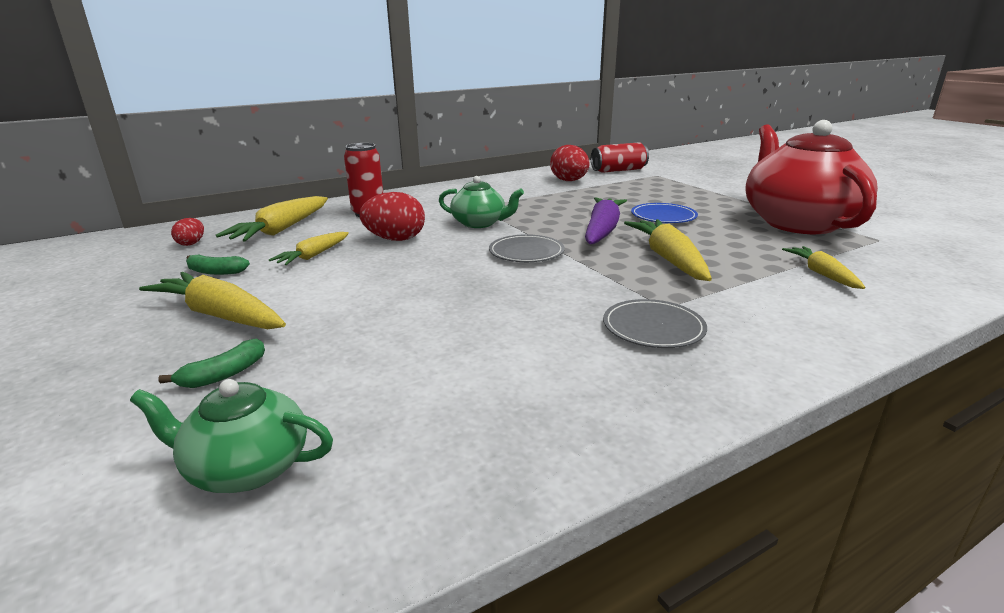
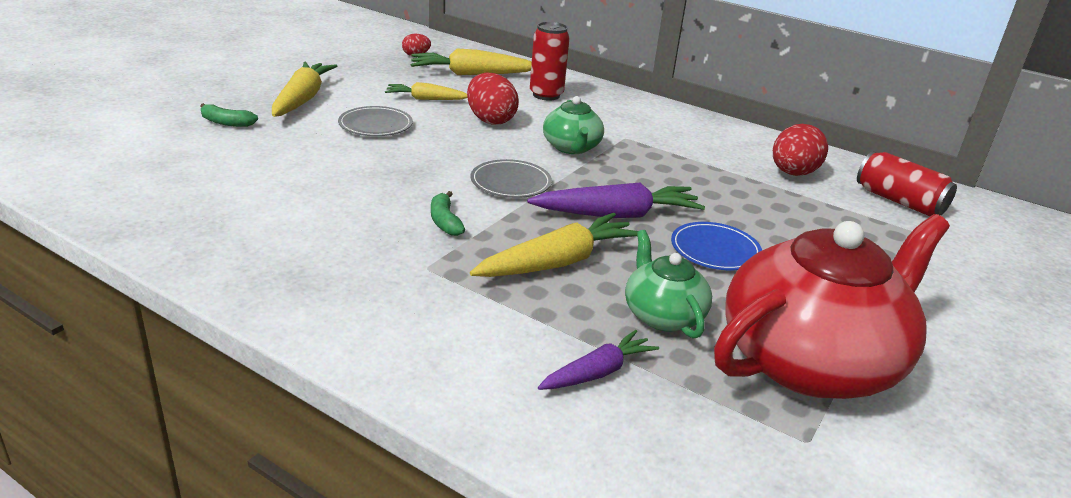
camera: 60 degrees right, 5 degrees up
(215, 272) = (370, 77): green banana -> green banana (444, 221)
(246, 467) = (134, 155): green teapot -> green teapot (662, 315)
(653, 327) = (374, 264): grey plate -> grey plate (375, 125)
(822, 274) = (597, 372): yellow carrot -> purple carrot

